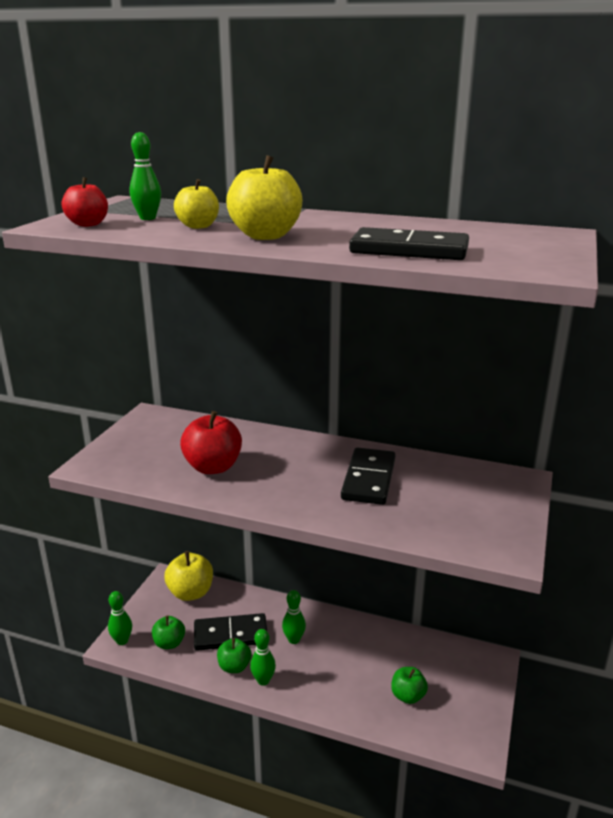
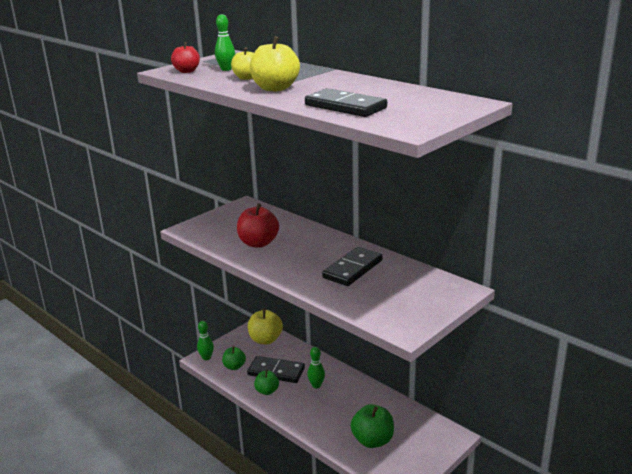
camera: 25 degrees right, 0 degrees up
(263, 680) = (280, 404): green bowling pin -> none
(408, 696) = (372, 440): green apple -> green apple, size x1.59

